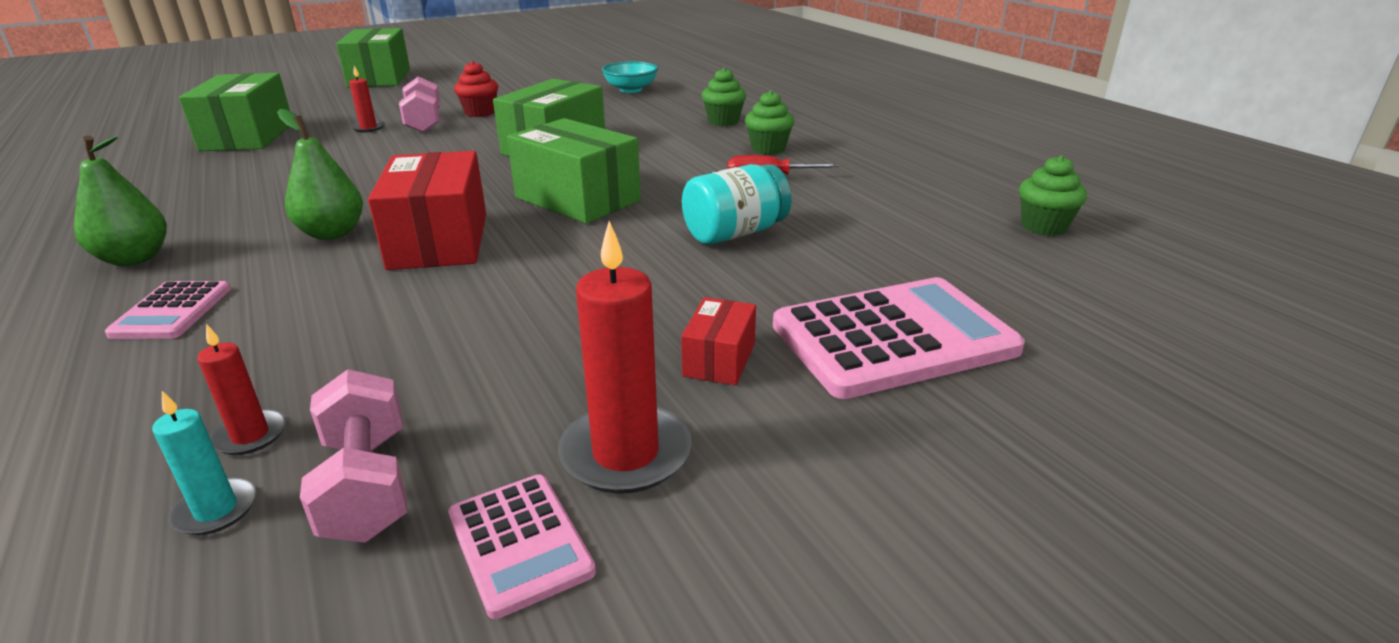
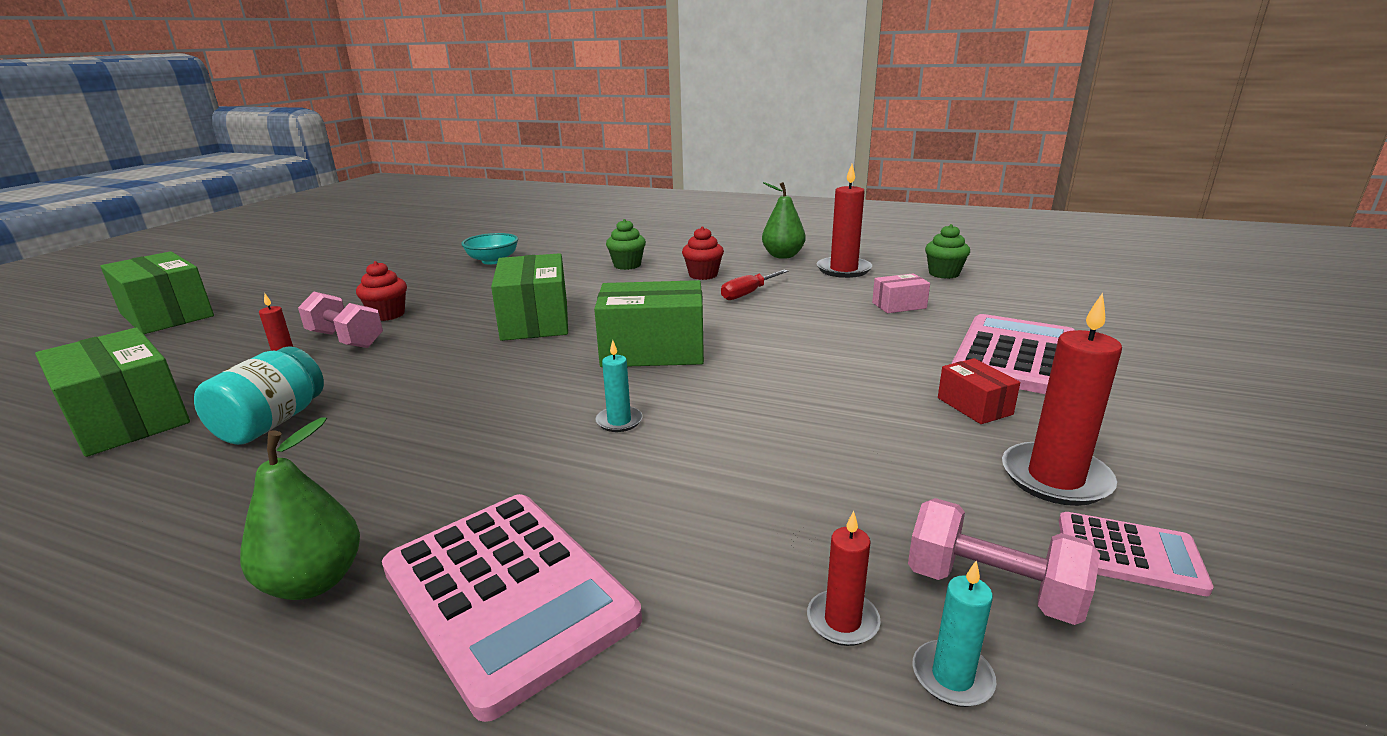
camera: 40 degrees left, 5 degrees down
(172, 311) = (508, 594): pink calculator -> pink calculator, size x1.93
(332, 233) = (500, 457): green pear -> green pear (782, 256)
(439, 241) = (619, 421): red box -> turquoise candle
(735, 233) = (810, 333): turquoise jar -> turquoise jar (272, 423)
(768, 149) = (703, 275): green cupcake -> red cupcake
(894, 240) = (899, 305): none -> pink box
(926, 185) = (843, 270): none -> red candle

